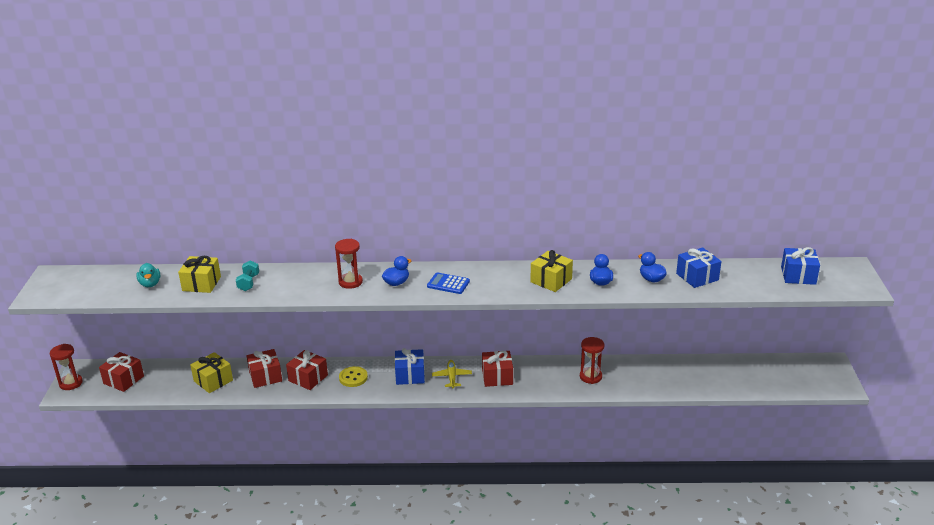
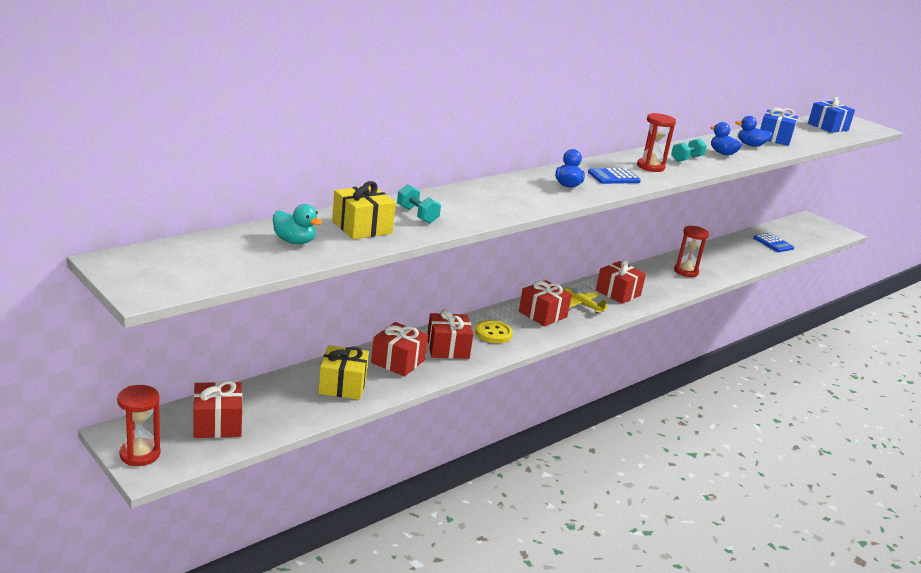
camera: 45 degrees left, 5 degrees down
(350, 282) = (523, 193): red hourglass -> red hourglass (650, 167)
(410, 375) = (543, 314): blue gift -> red gift
(551, 280) = (686, 159): yellow gift -> turquoise dumbbell
(733, 376) = (773, 243): none -> blue calculator

